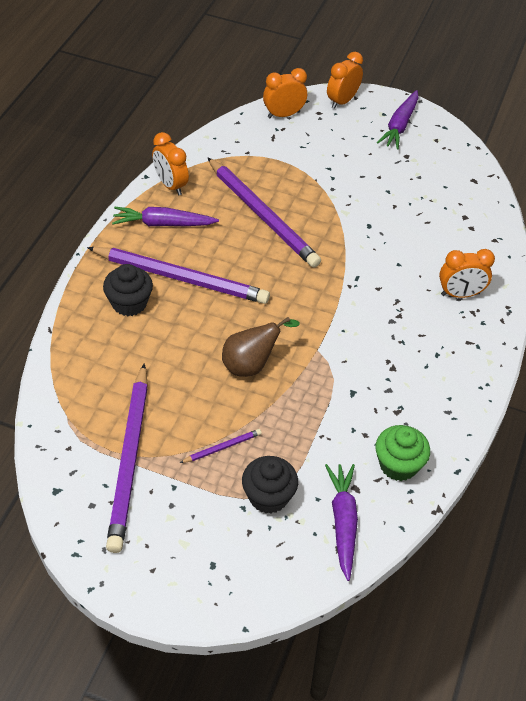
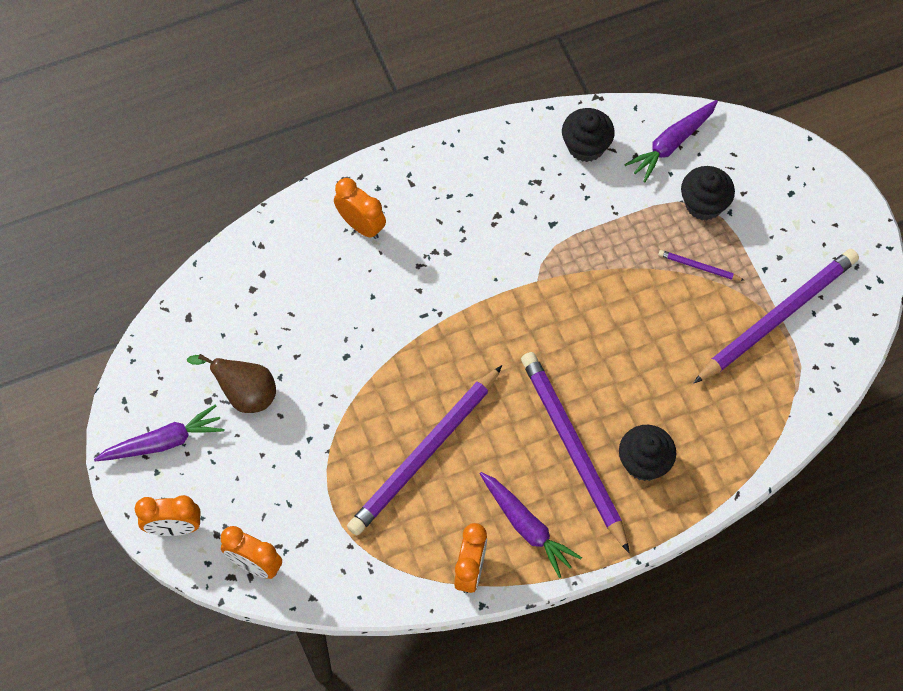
camera: 130 degrees left, 15 degrees up
(251, 365) = (604, 314): brown pear -> brown pear (245, 394)
(262, 215) = (425, 454): purple pencil -> purple pencil turned 150 degrees counterclockwise
(398, 465) = (586, 146): green cupcake -> black cupcake

